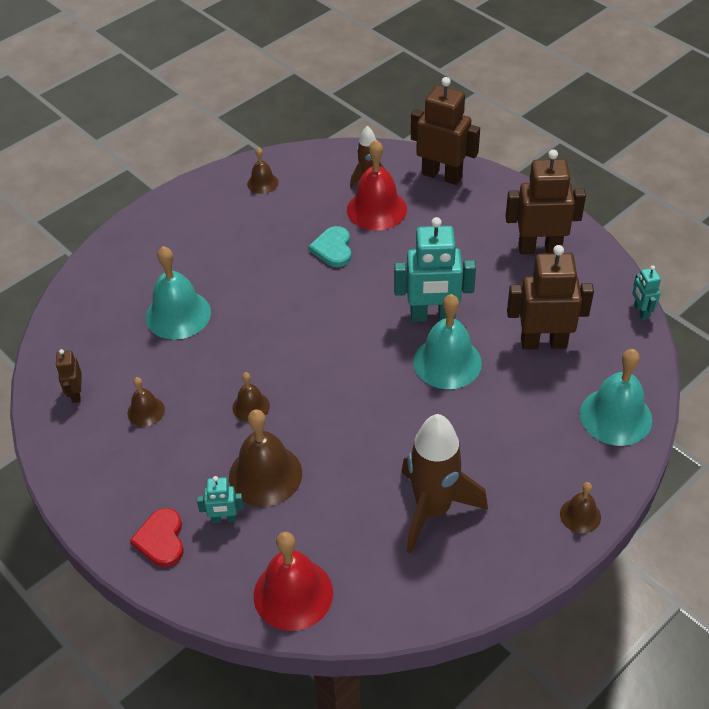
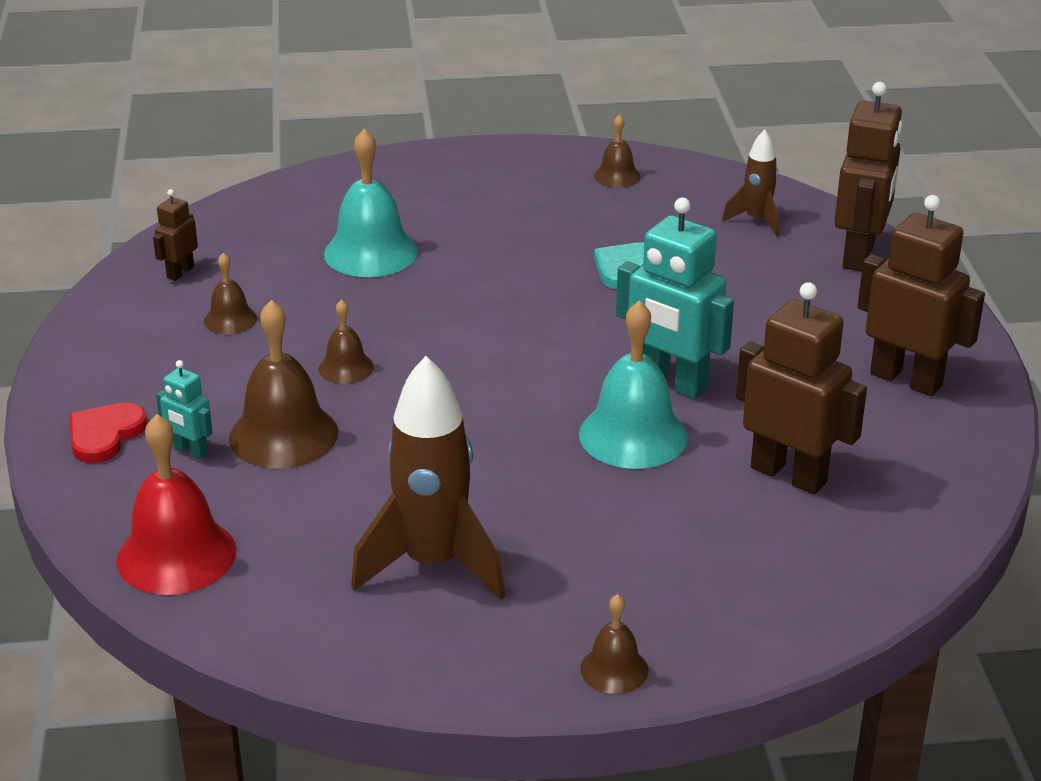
camera: 35 degrees right, 15 degrees down
(376, 209) = (729, 254): red bell -> none
(442, 175) = (859, 255): brown robot -> brown robot turned 45 degrees clockwise
(615, 416) = (795, 596): turquoise bell -> none
(641, 312) = (975, 507): turquoise robot -> none

